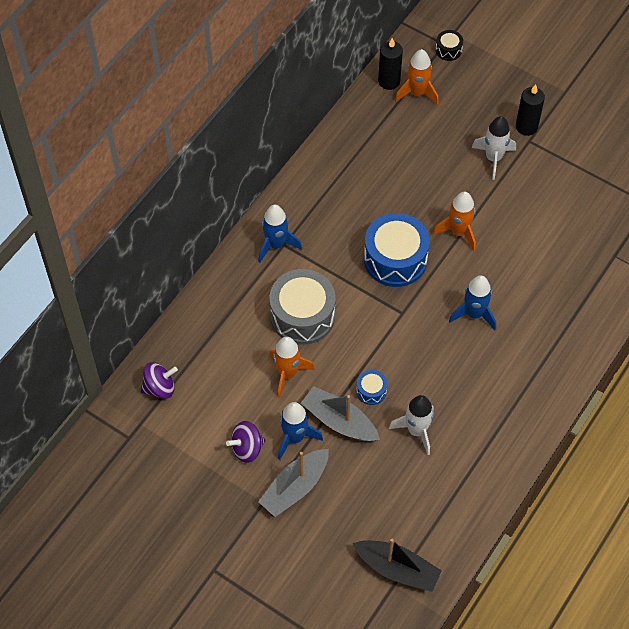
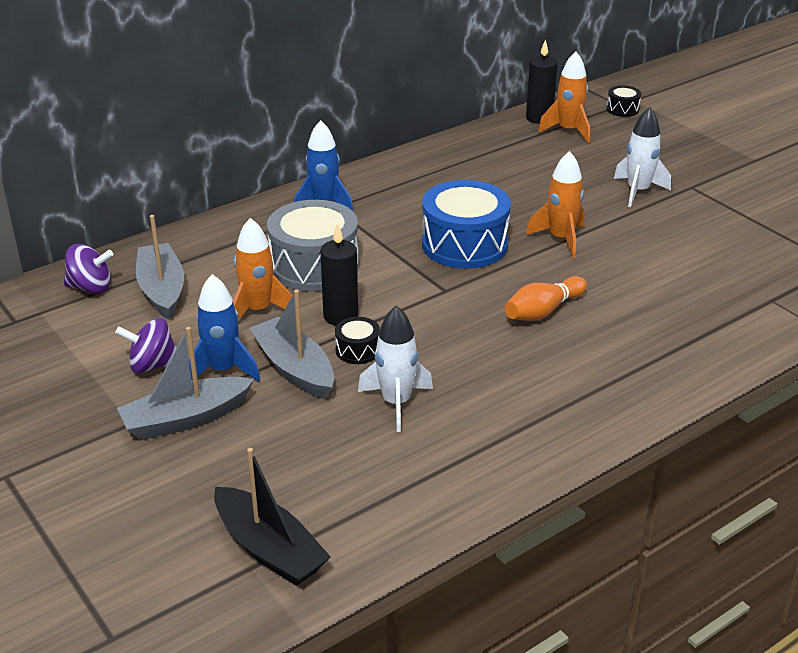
camera: 20 degrees right, 25 degrees down
(210, 374) = (162, 290): none -> grey boat
(371, 391) = (357, 350): blue drum -> black drum
(474, 314) = (543, 311): blue rocket -> orange bowling pin
(526, 127) = (693, 176): black candle -> black candle (340, 316)

